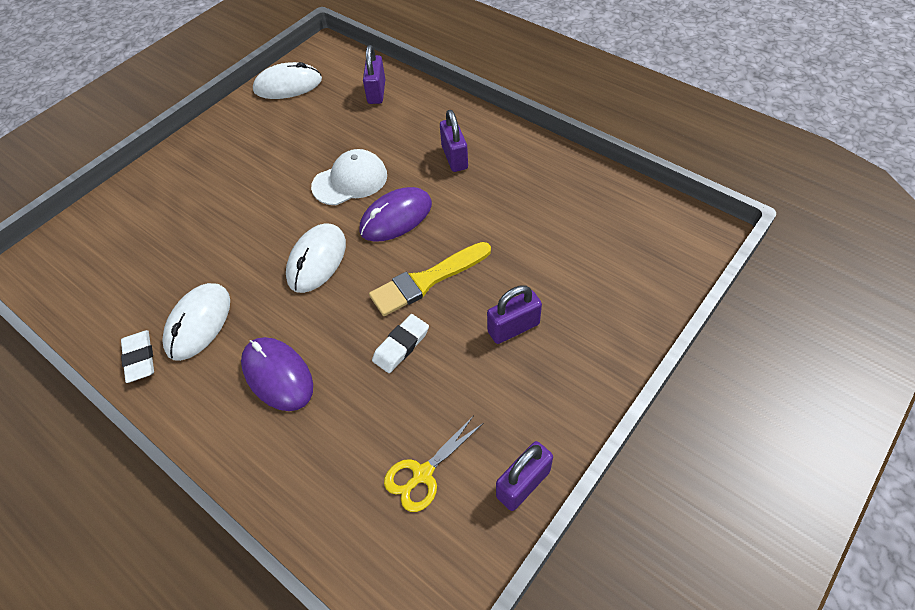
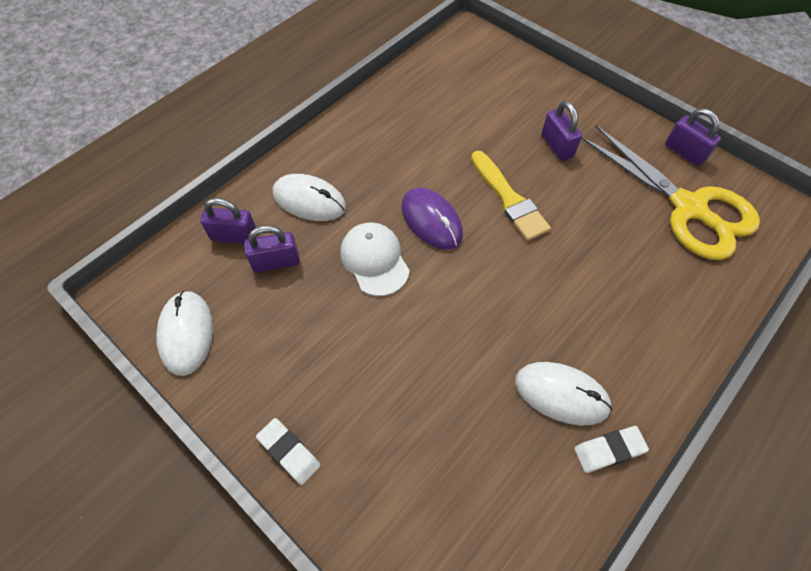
camera: 90 degrees left, 5 degrees up
(277, 375) = (616, 313): purple mouse -> none
(317, 260) = (481, 287): white mouse -> white mouse (309, 200)
(401, 345) = (578, 219): white eraser -> white eraser (289, 452)
(422, 474) = (689, 208): yellow scissors -> yellow scissors, size x2.20
(454, 157) = (357, 171): purple padlock -> purple padlock (276, 262)

